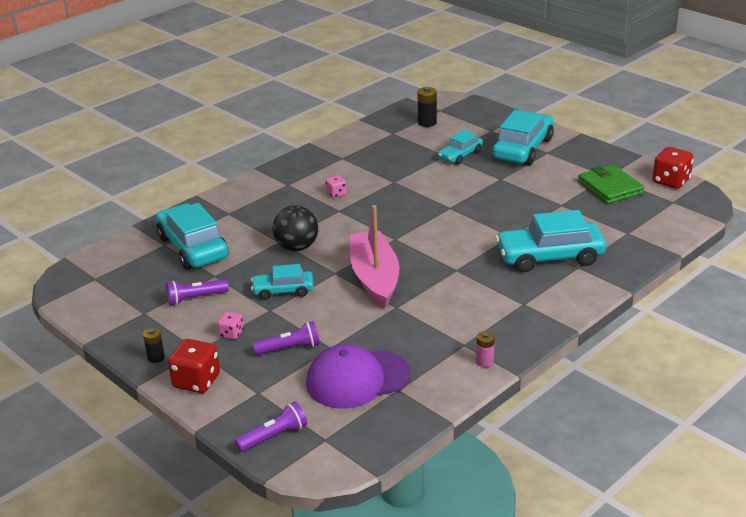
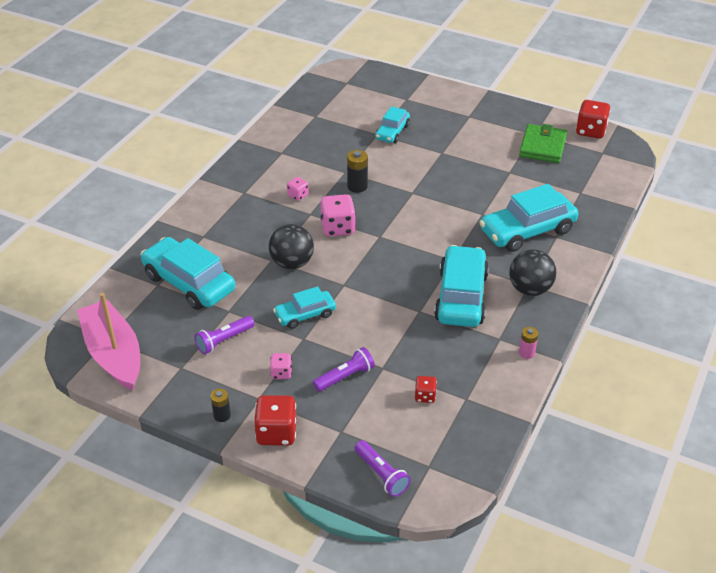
camera: 20 degrees left, 10 degrees up
(274, 436) = (381, 474): purple flashlight -> purple flashlight turned 105 degrees clockwise
(357, 379) = (425, 396): purple cap -> red dice
(358, 225) = (338, 228): none -> pink dice
(374, 278) = (383, 283): pink boat -> pink boat (113, 354)
(427, 123) = (342, 99): black battery -> black battery (357, 186)
(522, 149) = (445, 116): turquoise car -> turquoise car (461, 297)
(522, 307) = (530, 289): none -> black ball
(610, 188) = (542, 146): green wallet -> green wallet turned 60 degrees clockwise

